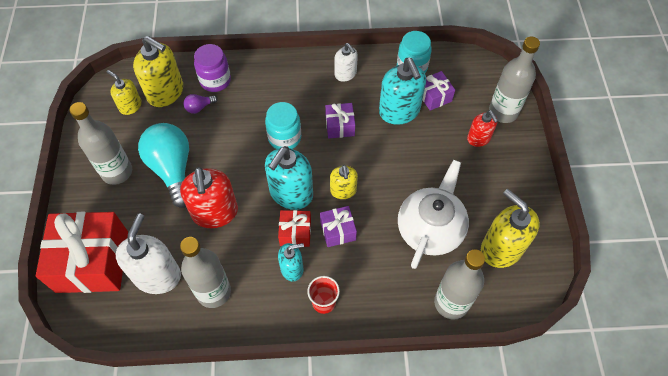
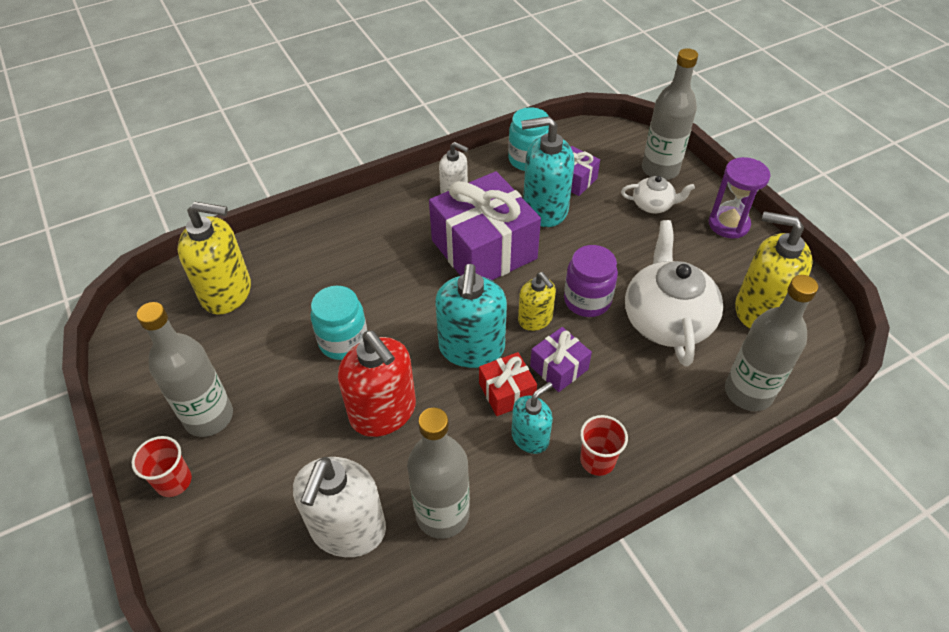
camera: 25 degrees left, 10 degrees down
(80, 203) = (174, 481): none -> red cup
(92, 261) = (236, 553): red gift -> none
(130, 106) = (183, 327): yellow soap dispenser -> none
(157, 275) = (348, 529): white soap dispenser -> white soap dispenser turned 150 degrees counterclockwise
(172, 169) = (290, 382): turquoise light bulb -> none
(199, 107) = (285, 293): purple light bulb -> none
(215, 80) = (289, 255): purple jar -> purple jar (587, 300)
(284, 138) = (422, 287): turquoise jar -> turquoise jar (343, 341)
(340, 126) = (484, 249): purple gift -> purple gift, size x2.12
(399, 111) = (544, 209): turquoise soap dispenser -> turquoise soap dispenser turned 135 degrees clockwise
(479, 138) = (653, 205): red soap dispenser -> white teapot
(524, 175) = (728, 224): none -> purple hourglass

